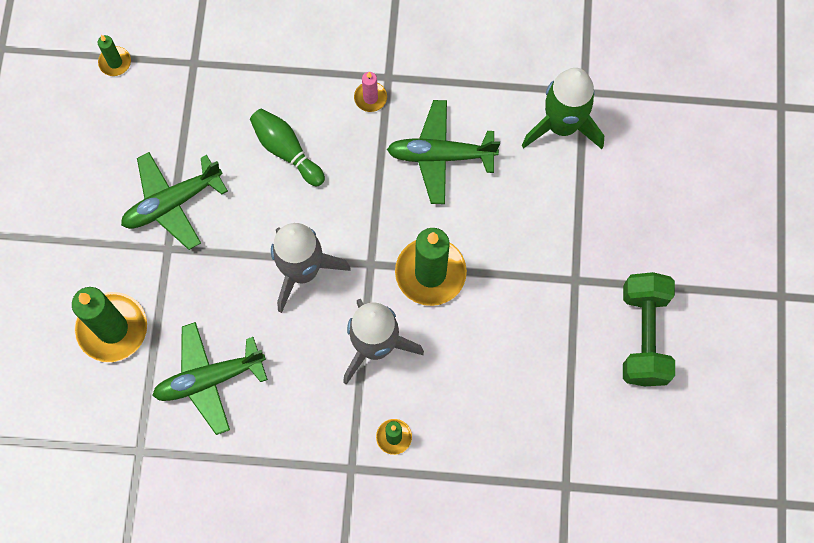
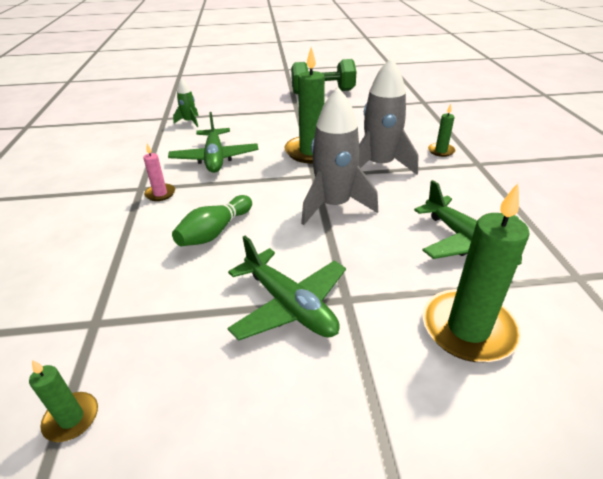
camera: 100 degrees left, 35 degrees down
(562, 125) = (189, 122): green rocket -> green rocket, size x0.50

